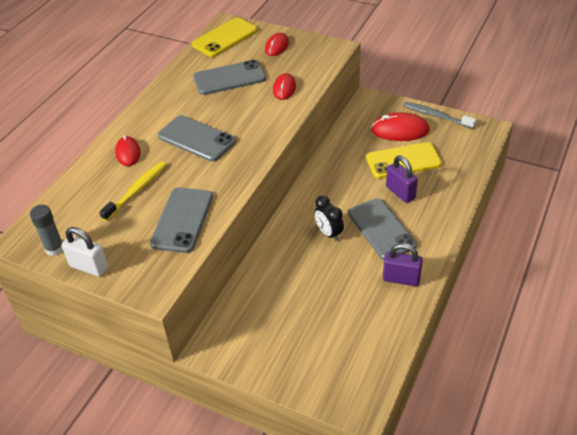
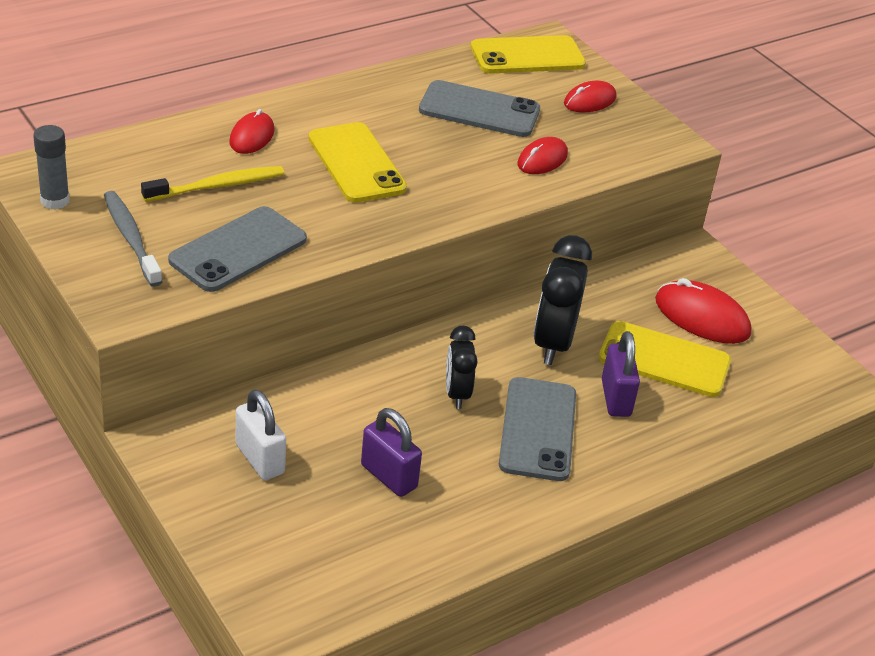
camera: 25 degrees right, 5 degrees down
(89, 267) = (73, 242): white padlock -> white padlock (260, 459)
(196, 139) = (356, 163): grey phone -> yellow phone
(348, 181) = (553, 343): none -> black clock
(401, 279) = (500, 507): purple padlock -> purple padlock (389, 476)
(436, 116) = (780, 326): grey toothbrush -> grey toothbrush (131, 238)

